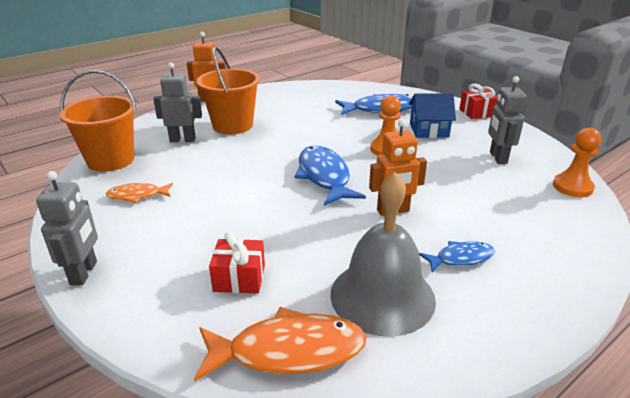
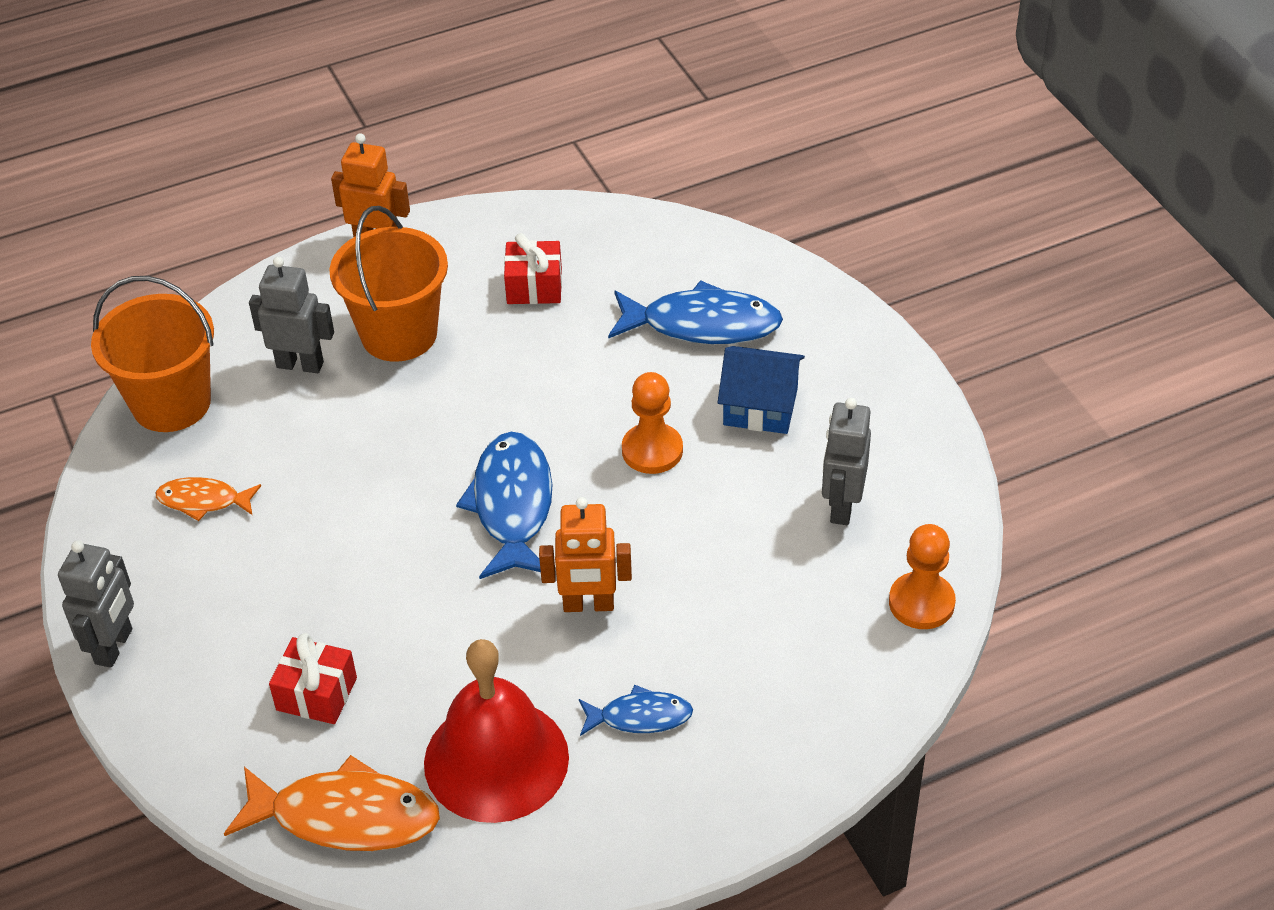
camera: 15 degrees right, 15 degrees up
(382, 296) = (496, 760): grey bell -> red bell
(477, 113) = (889, 365): red gift -> red gift (534, 287)

